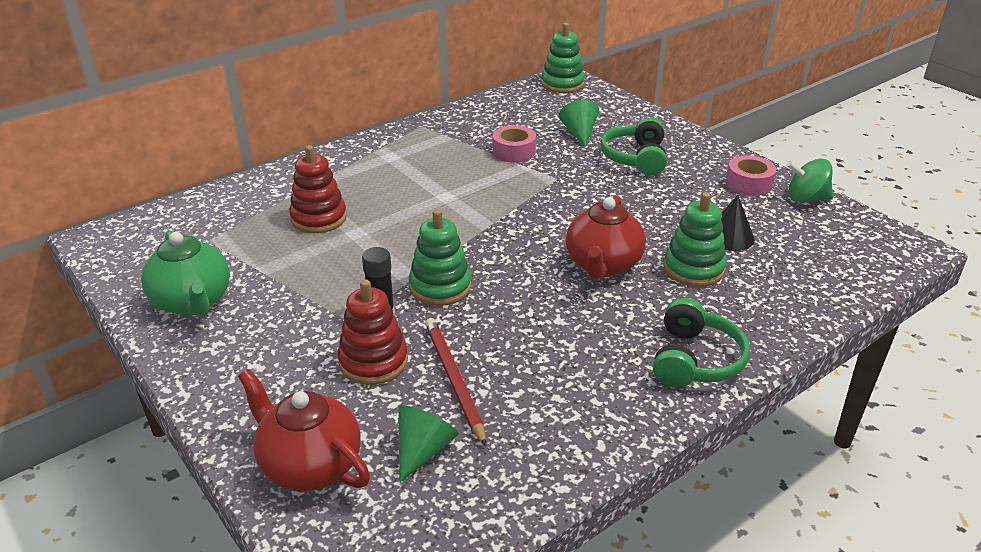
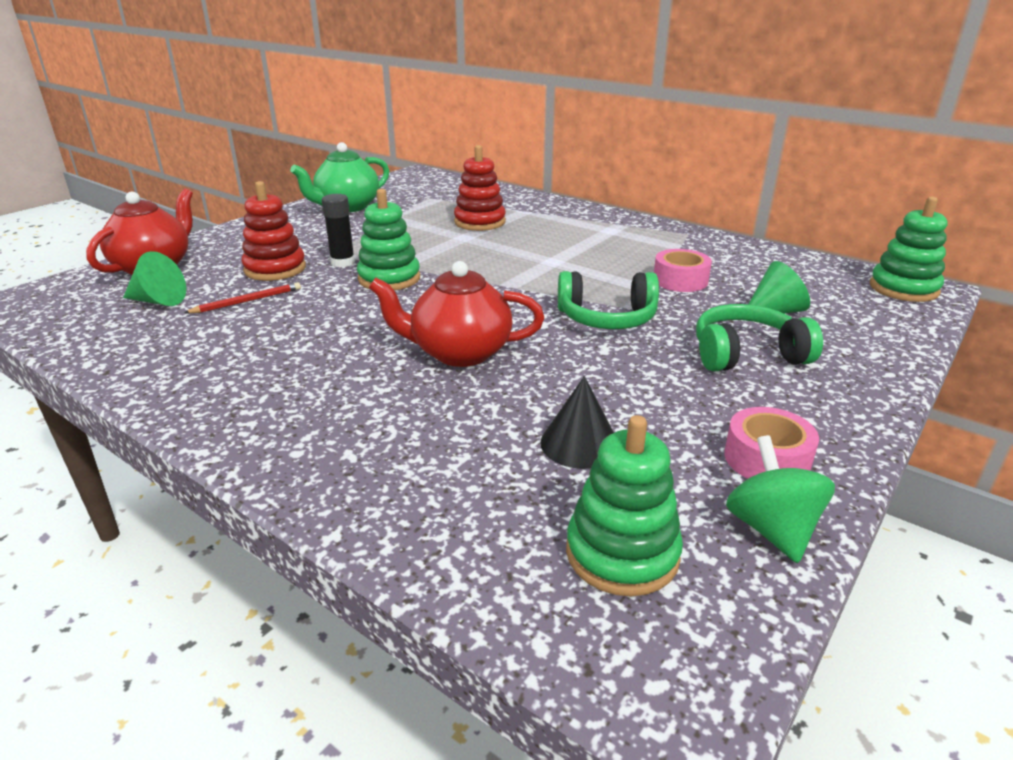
camera: 75 degrees right, 5 degrees down
(454, 380) = (247, 301): red pencil -> red pencil, size x0.65
(693, 269) = (477, 416): green stacking toy -> green stacking toy (622, 553)
(695, 360) = (274, 426): green headphones -> green headphones (607, 318)

